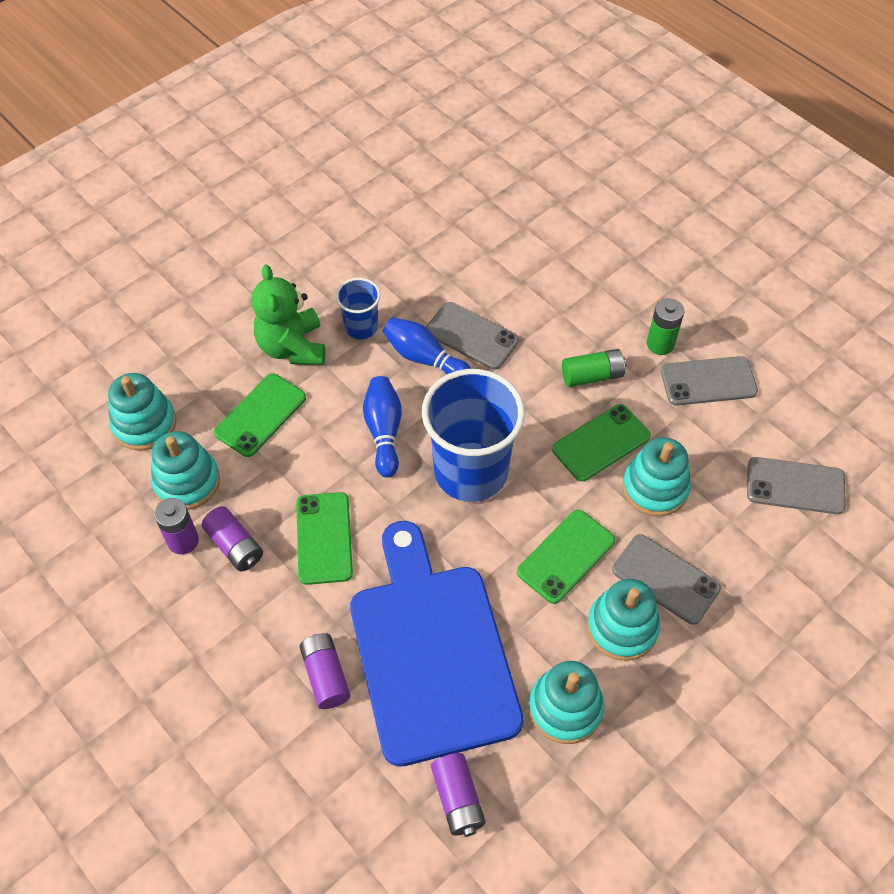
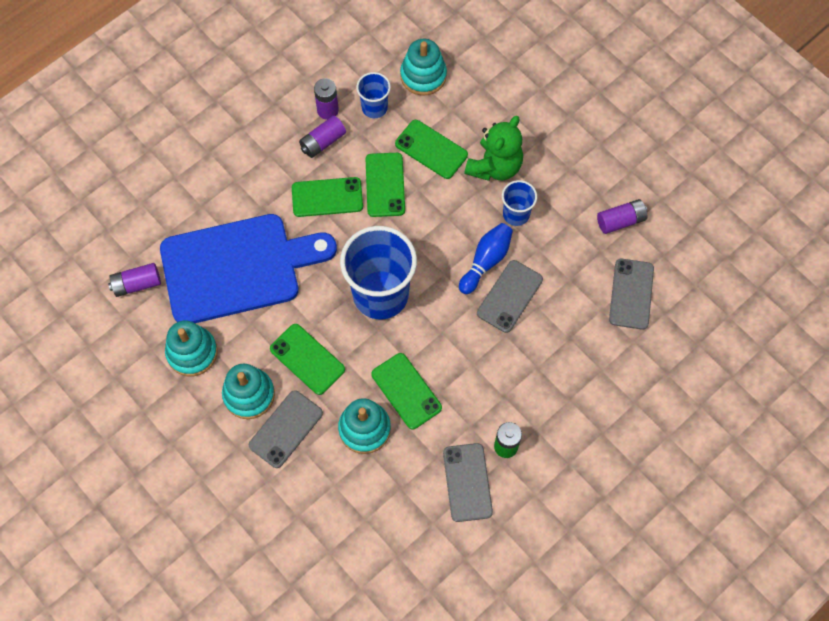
camera: 90 degrees right, 10 degrees up
(187, 482) = (374, 108): turquoise stacking toy -> blue cup
(292, 347) = (494, 166): green teddy bear -> green teddy bear turned 135 degrees clockwise
(309, 468) = (385, 185): none -> green phone
(325, 675) = (225, 203): purple battery -> purple battery (620, 221)
(384, 432) = (416, 233): blue bowling pin -> none
(592, 376) = (471, 388): green battery -> none
(795, 486) = (364, 539): grey phone -> grey phone (631, 294)

